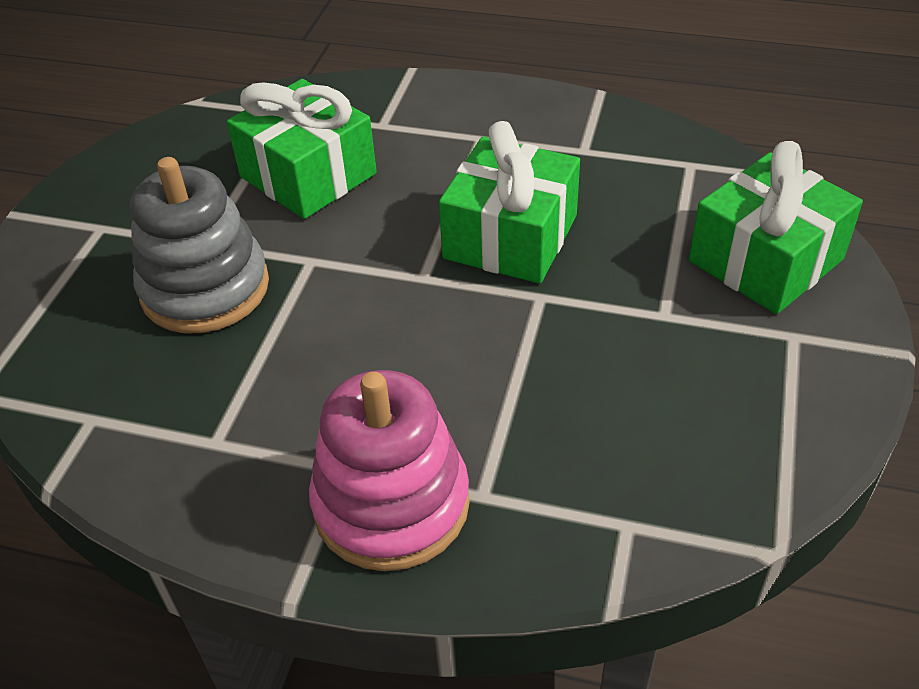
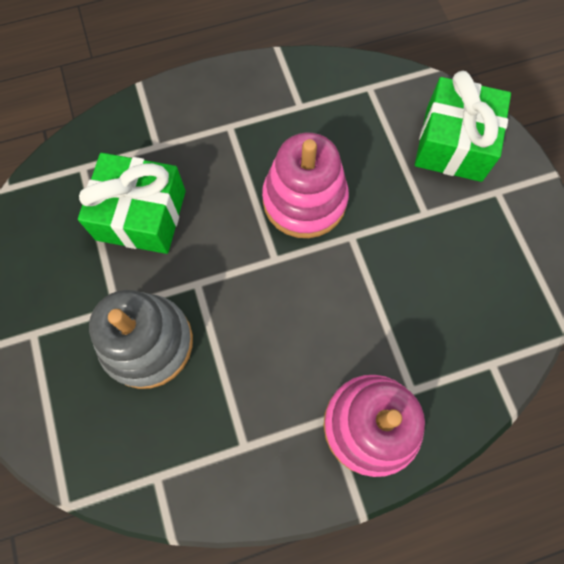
camera: 35 degrees left, 25 degrees up
(510, 237) = (304, 200): green gift -> pink stacking toy

